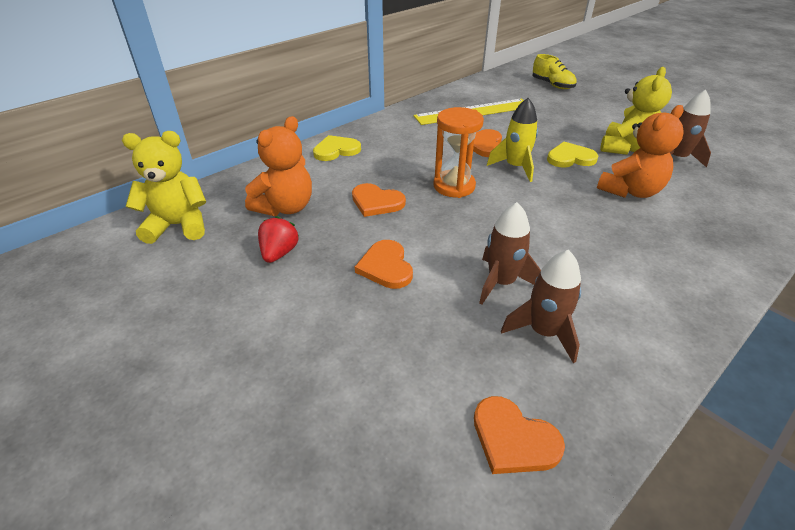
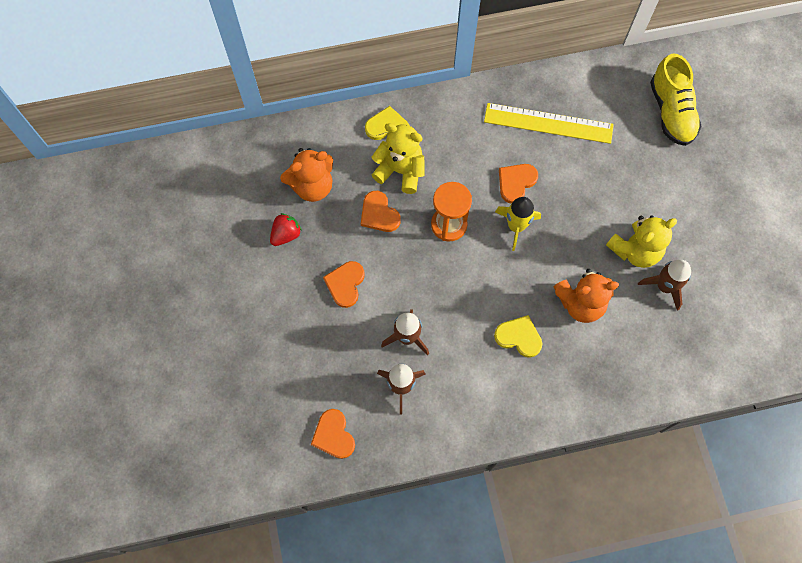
camera: 30 degrees right, 30 degrees up
(178, 225) = (233, 170): yellow teddy bear -> yellow teddy bear (400, 171)
(552, 85) = (671, 112): yellow shoe -> yellow shoe, size x1.50
(570, 158) = (573, 238): yellow heart -> yellow heart (519, 337)

